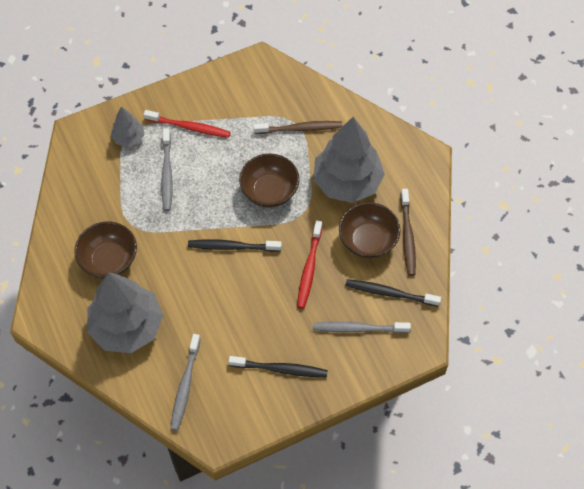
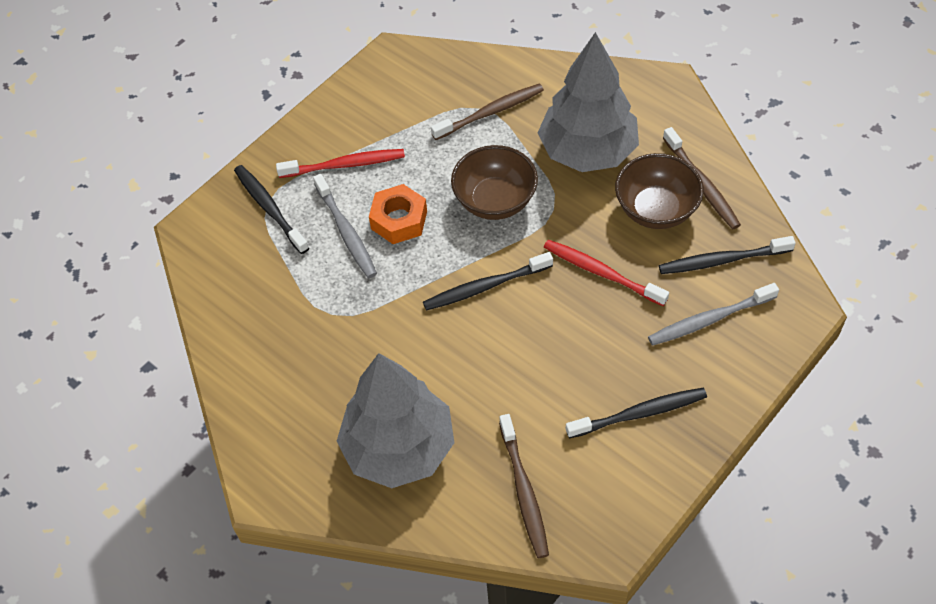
camera: 20 degrees left, 5 degrees down
(109, 260) = (326, 372): brown bowl -> none
(129, 138) = (269, 208): grey tree -> black toothbrush
(185, 386) = (524, 491): grey toothbrush -> brown toothbrush
(203, 179) = (399, 220): none -> orange nut
(309, 268) = (601, 272): red toothbrush -> red toothbrush turned 135 degrees clockwise

